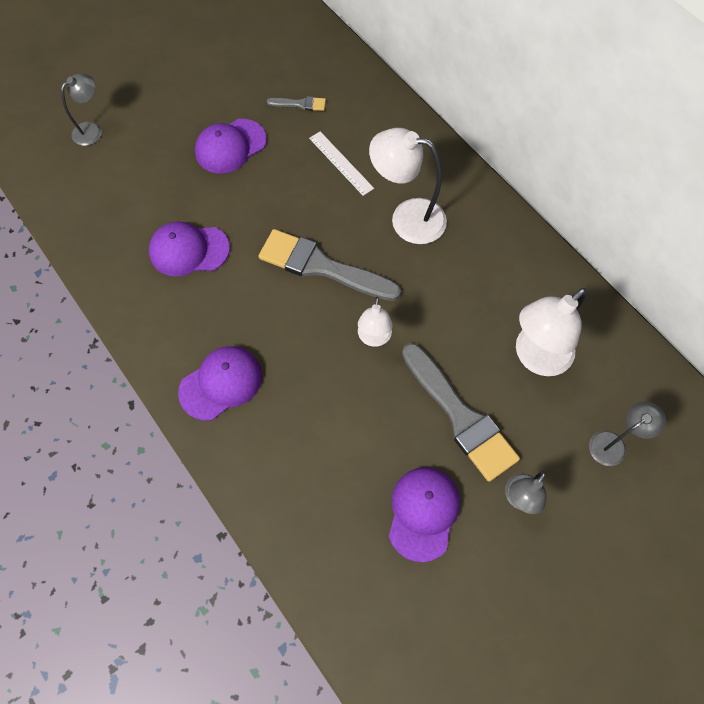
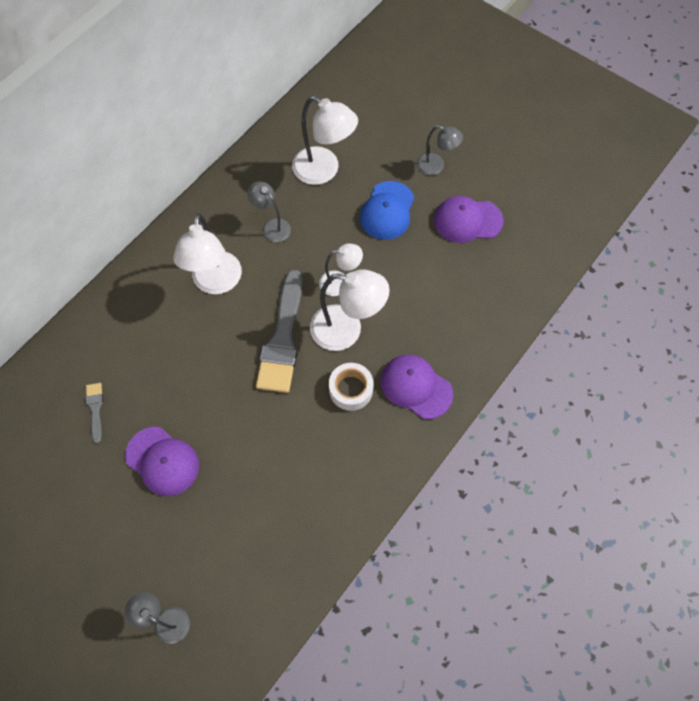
camera: 105 degrees left, 0 degrees up
(189, 250) = (294, 459): purple cap -> none
(242, 318) = (351, 389): none -> white tape
(312, 330) = (347, 330): none -> white lamp
(341, 163) = (164, 351): white ruler -> none
(460, 416) = (387, 211): grey brush -> blue cap
(613, 444) = (377, 117): grey lamp -> grey lamp (272, 226)

